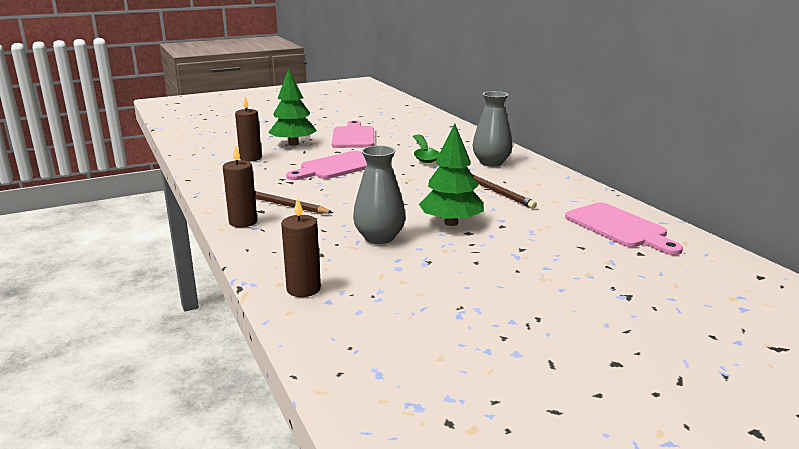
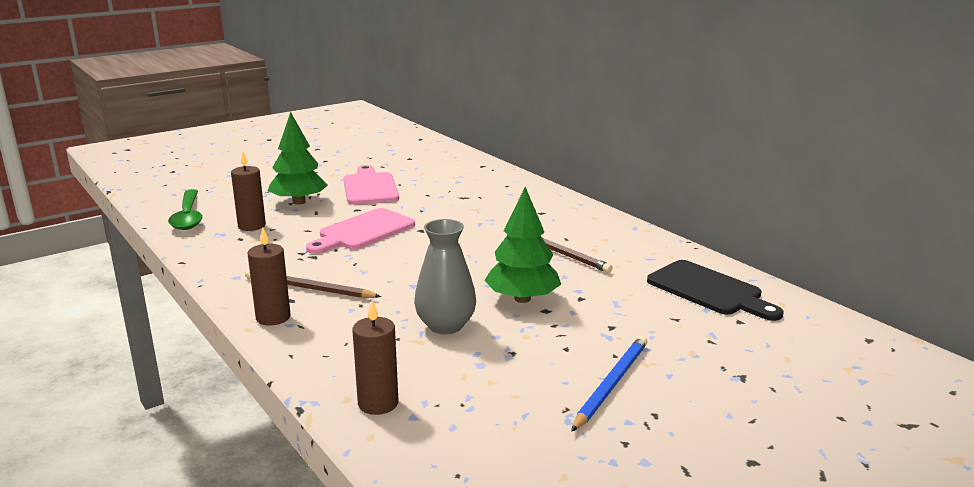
camera: 10 degrees left, 0 degrees up
(424, 154) = (462, 207): green spoon -> green spoon (188, 217)
(491, 162) = (543, 214): grey vase -> none
(506, 291) = (611, 384): none -> blue pencil
(619, 228) = (709, 290): pink cutting board -> black cutting board

